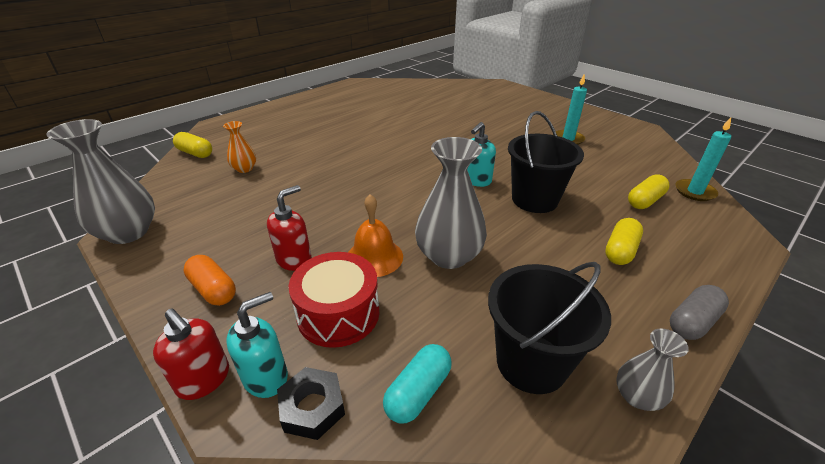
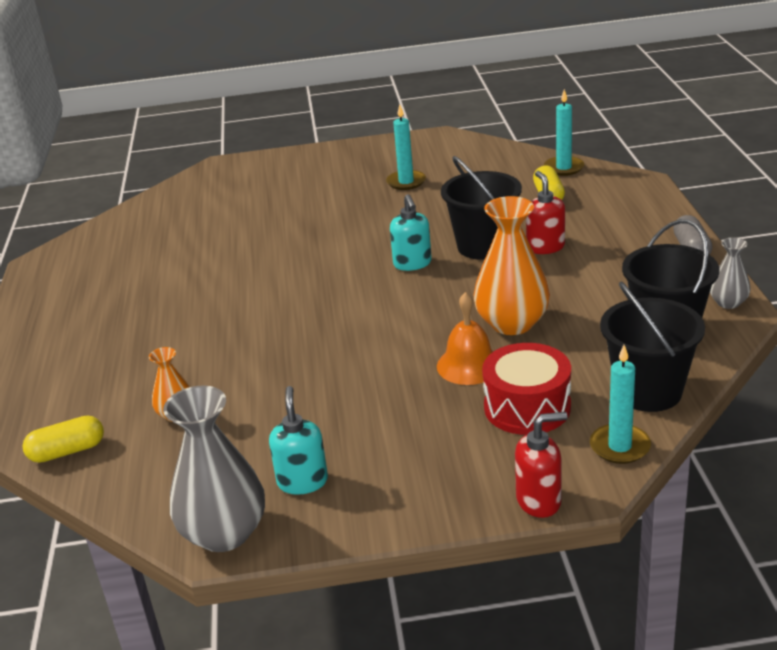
camera: 50 degrees left, 5 degrees down
(213, 289) = (414, 478): orange capsule -> none
(266, 377) = (567, 464): turquoise soap dispenser -> turquoise soap dispenser (302, 481)
(294, 259) = (420, 415): red soap dispenser -> red soap dispenser (545, 247)
(312, 407) = (619, 446): black nut -> turquoise candle
(418, 392) = (648, 391): turquoise capsule -> black bucket
(449, 256) = (512, 323): grey vase -> orange vase
(620, 250) = (595, 239): yellow capsule -> none

